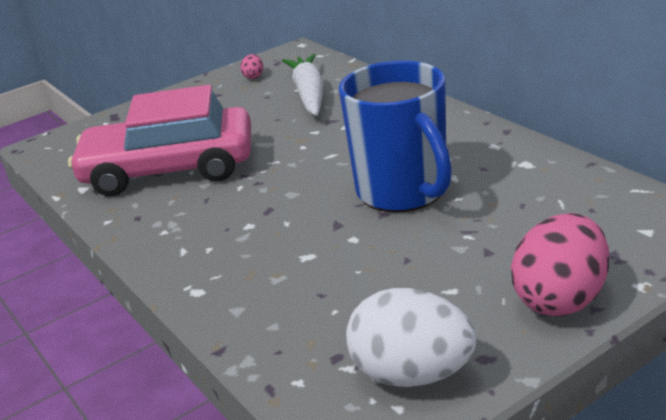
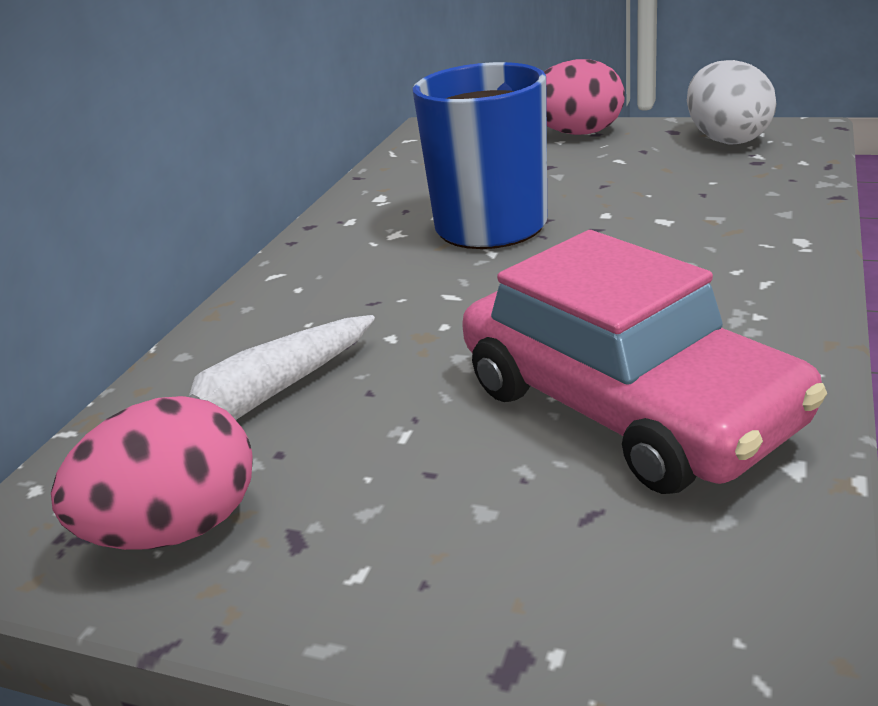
camera: 125 degrees left, 0 degrees up
(253, 76) = (177, 529): pink egg -> pink egg, size x2.37

